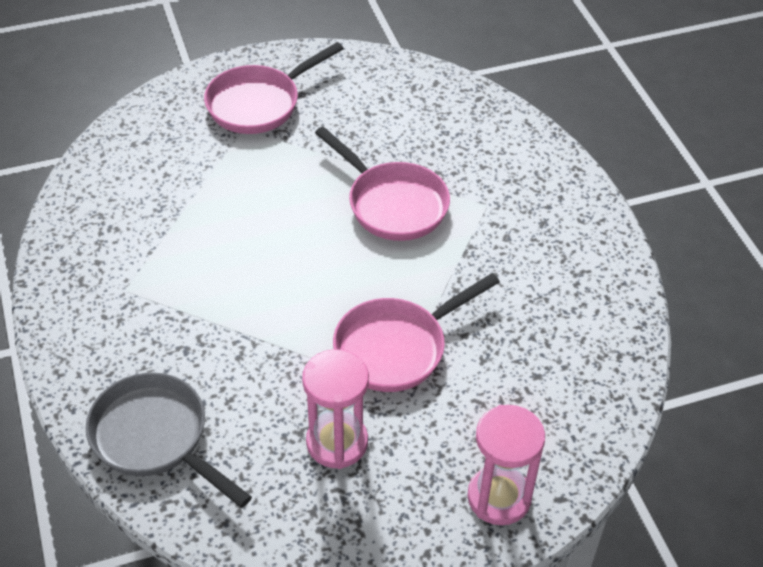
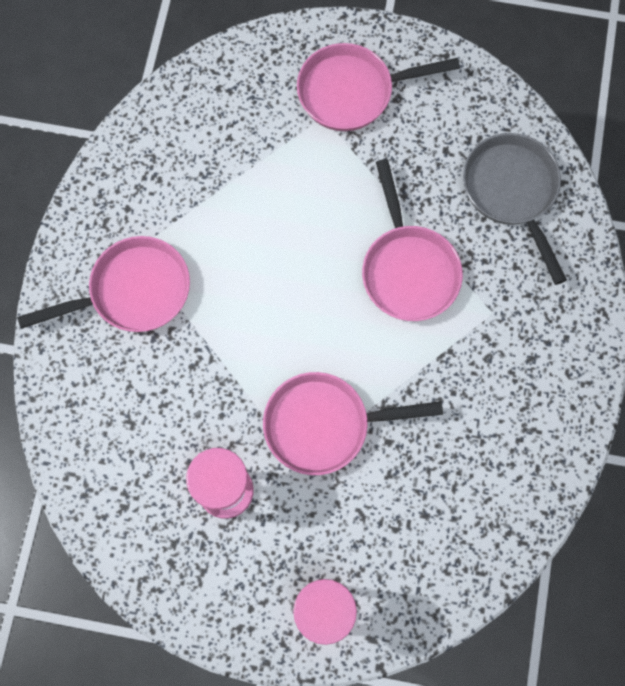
camera: 30 degrees right, 25 degrees up
(142, 323) = (133, 292): none -> pink pan
(156, 438) = (90, 411): grey pan -> grey pan (512, 192)

